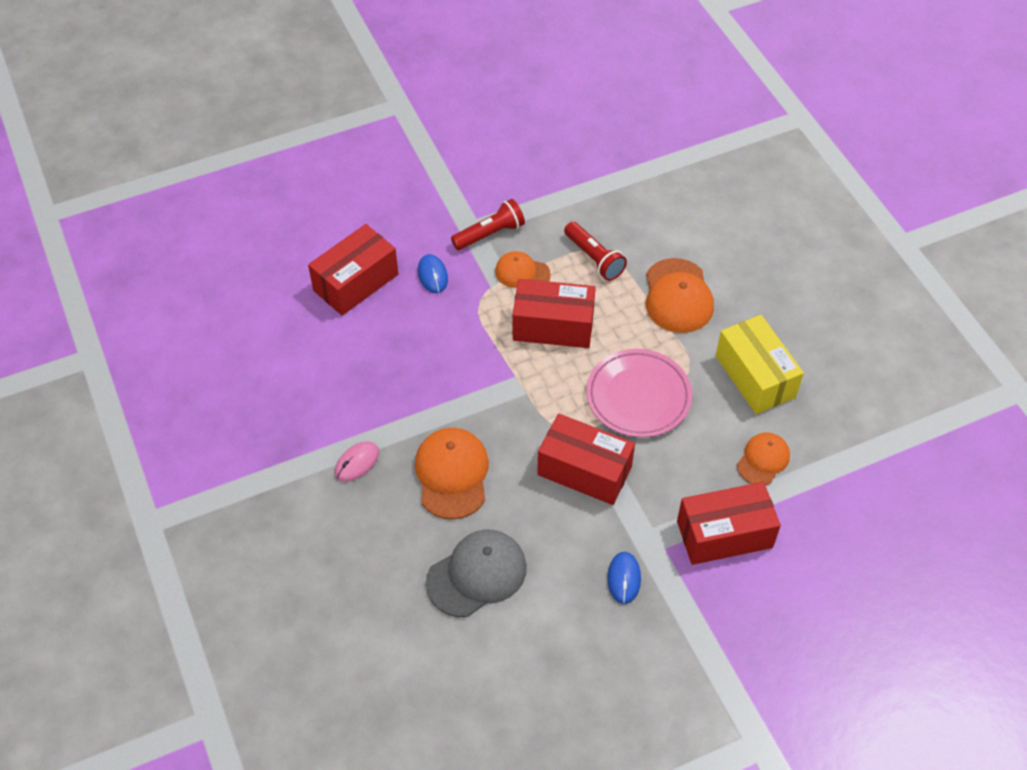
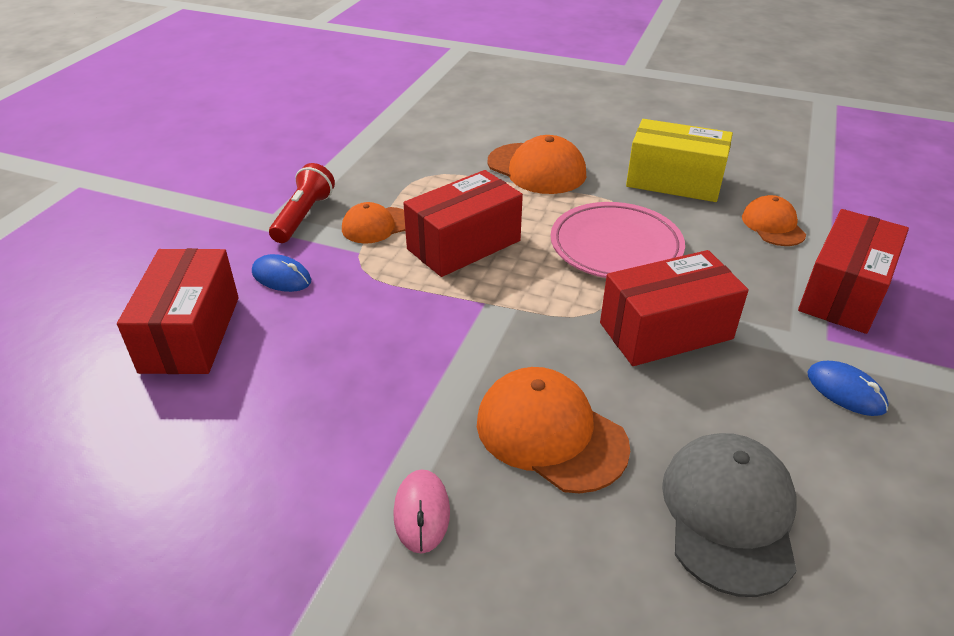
camera: 45 degrees left, 15 degrees down
(594, 258) = (430, 183): red flashlight -> none

